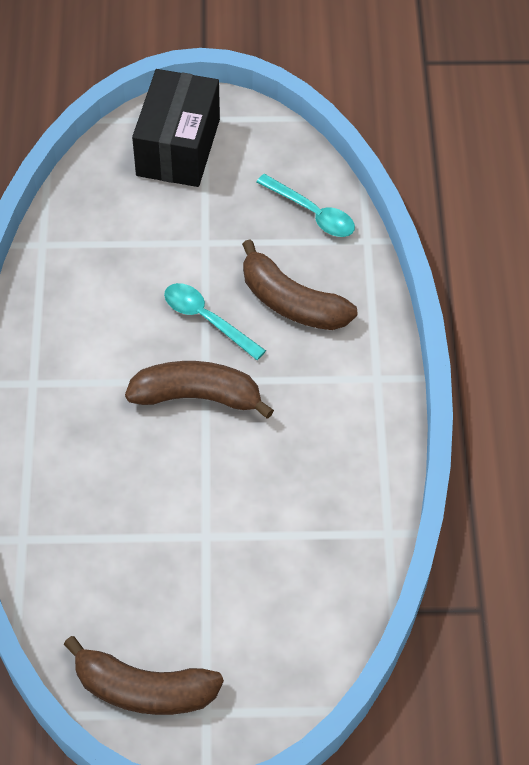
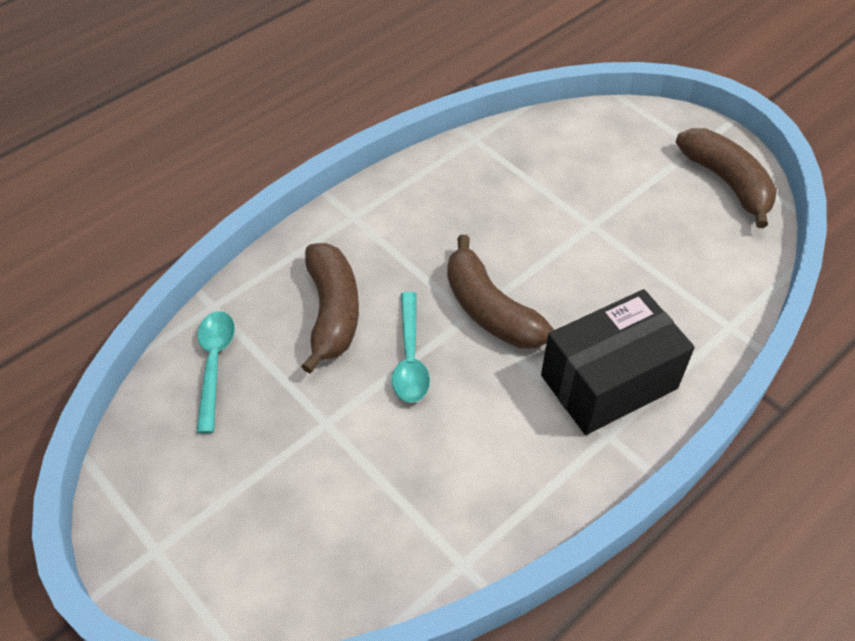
camera: 130 degrees left, 5 degrees down
(178, 147) = (220, 542): black box -> black box (608, 382)

